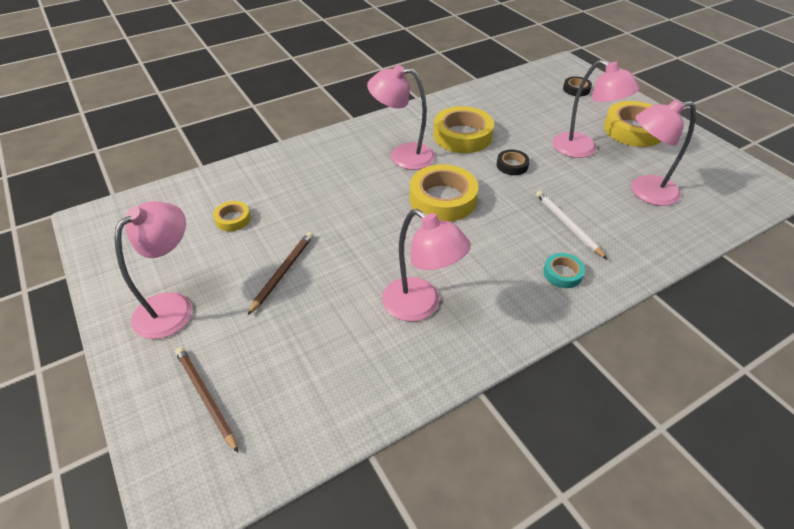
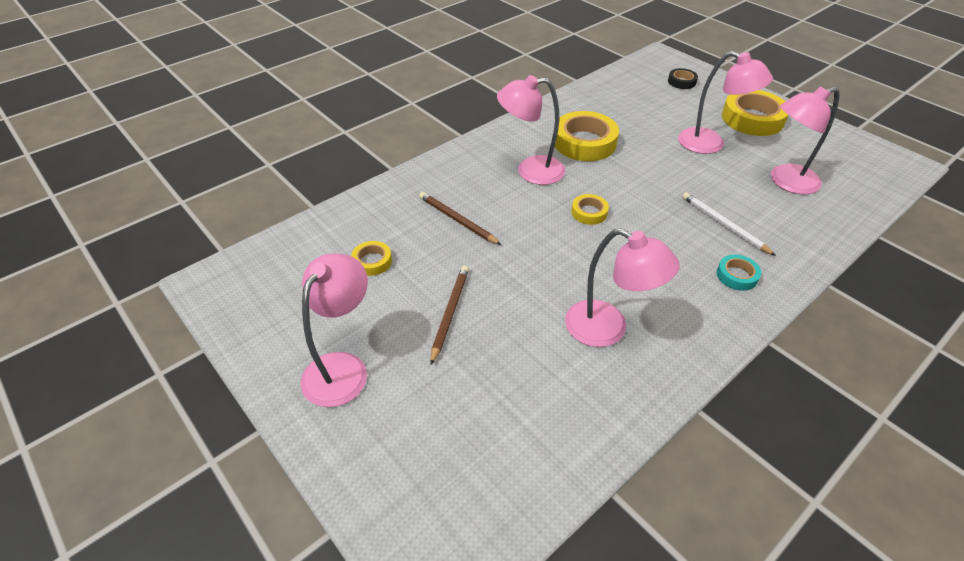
camera: 10 degrees left, 0 degrees up
(205, 397) = (417, 461): brown pencil -> brown pencil (457, 220)
(442, 199) = (589, 212): yellow tape -> yellow tape, size x0.50
(512, 165) = (646, 169): black tape -> none

